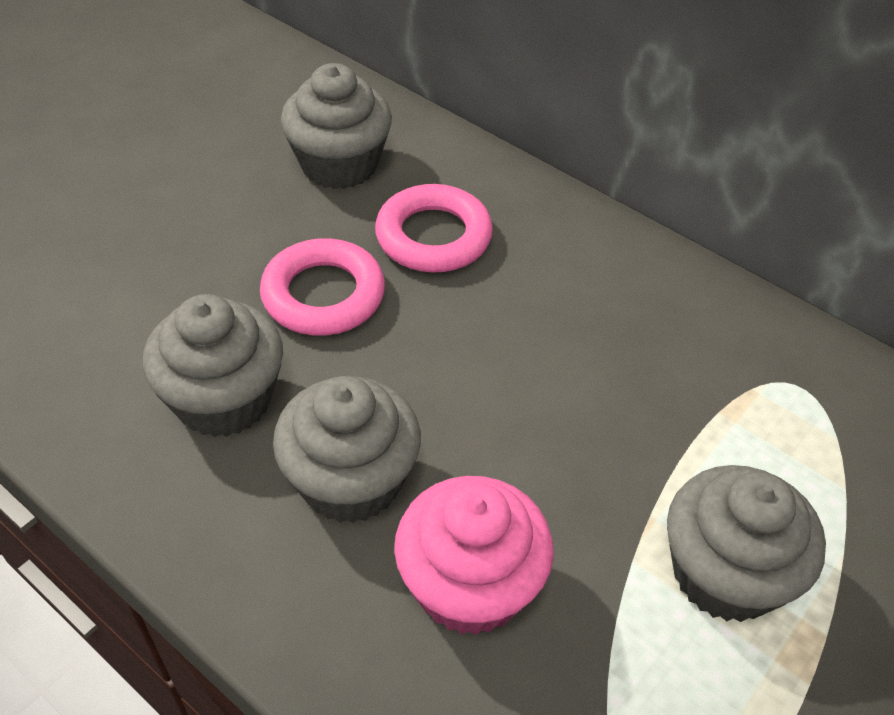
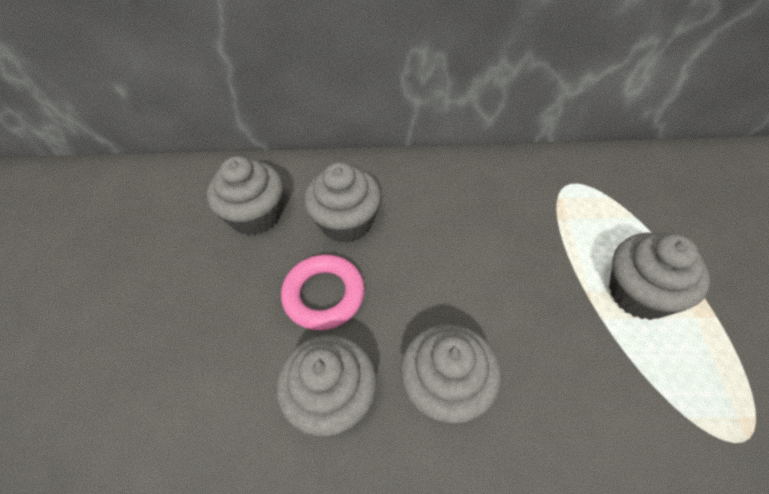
camera: 35 degrees left, 5 degrees up
(433, 236) = (346, 222): pink ring -> grey cupcake
(470, 585) = (556, 394): pink cupcake -> none

